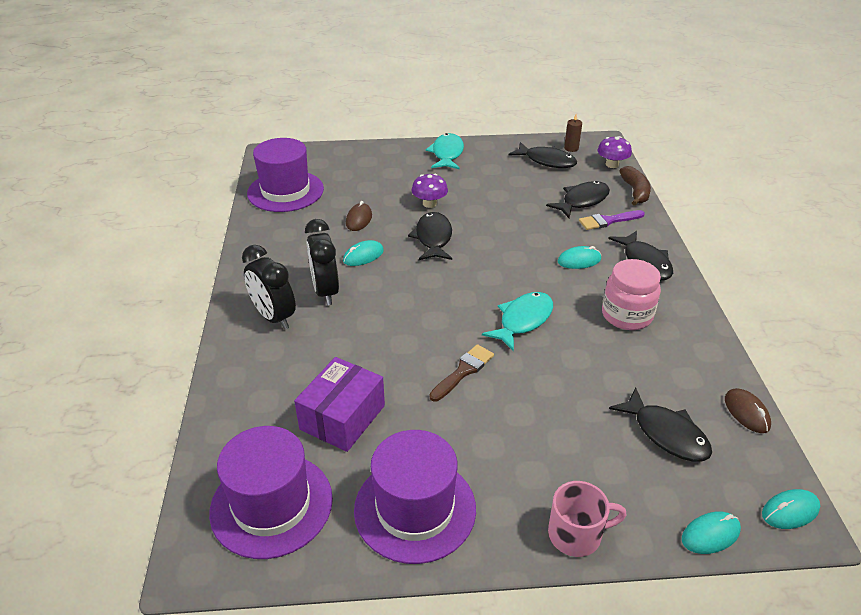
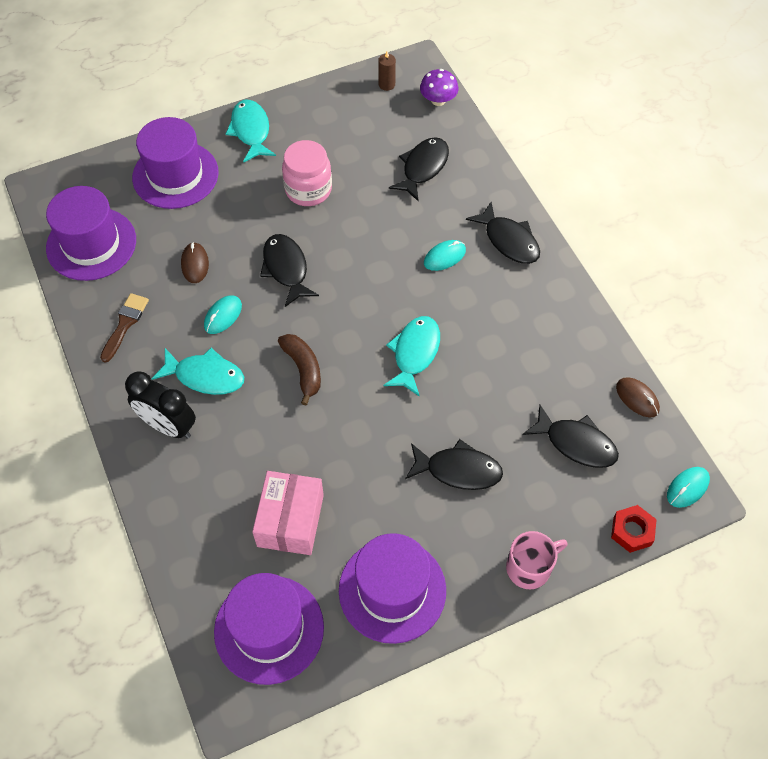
camera: 20 degrees left, 20 degrees up
(325, 291) = (205, 376): black clock -> turquoise fish
(342, 417) = (290, 520): purple box -> pink box
(374, 166) = (175, 175): none -> purple hat
(429, 203) = (262, 218): purple mushroom -> none
(463, 371) = (380, 432): brown brush -> brown brush (125, 324)
(546, 161) = (366, 113): black fish -> black fish (458, 470)
(608, 221) = (457, 191): purple brush -> none
(626, 315) = (509, 316): pink jar -> pink jar (308, 190)
(635, 191) = (473, 138): brown banana -> brown banana (303, 369)
(710, 534) = (632, 531): turquoise mouse -> red nut

